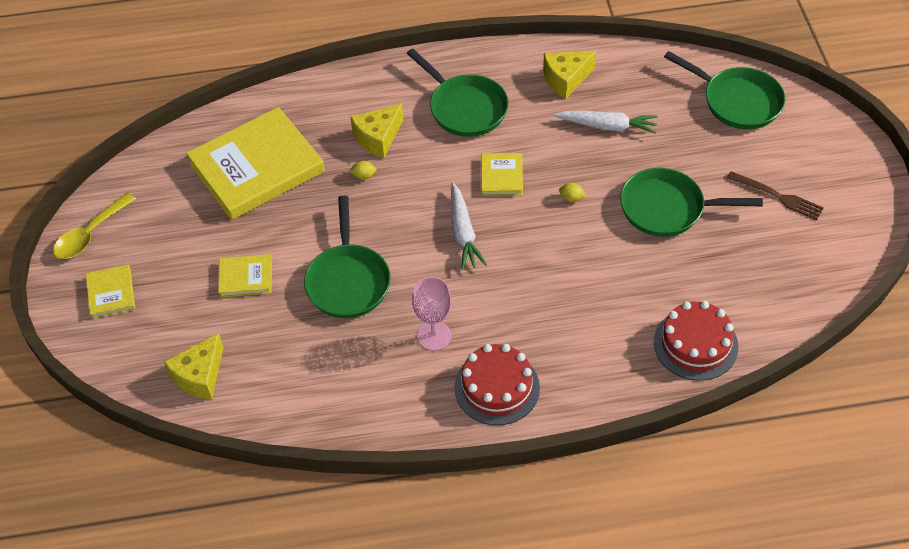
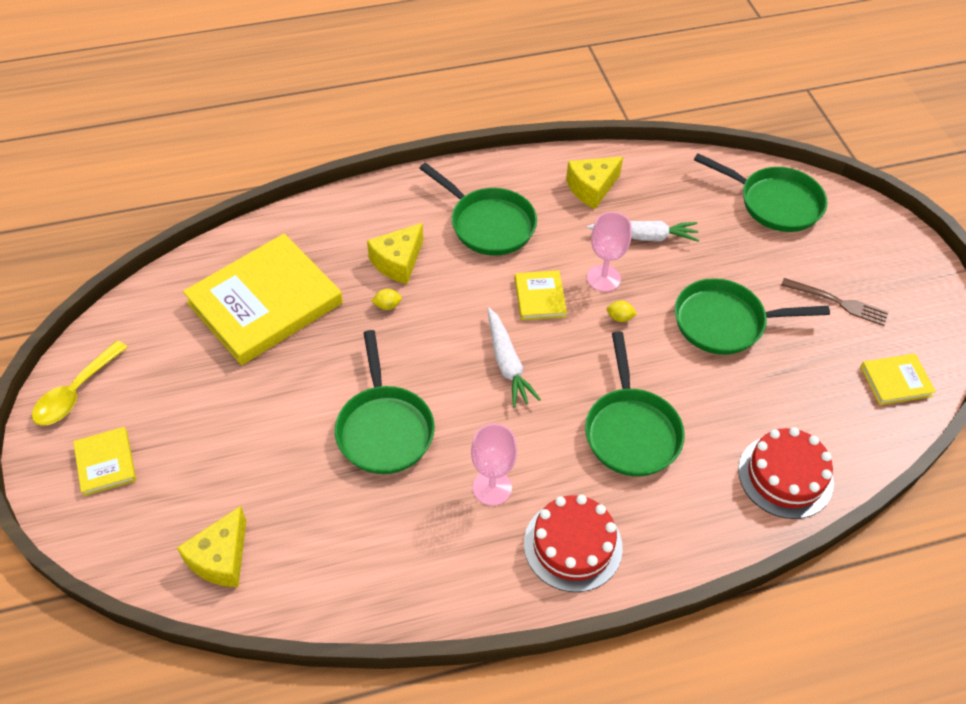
camera: 10 degrees left, 0 degrees up
(246, 278) = (265, 433): yellow book -> yellow book (896, 381)
(562, 162) = (603, 278): none -> pink goblet
(564, 297) = (631, 431): none -> green pan

